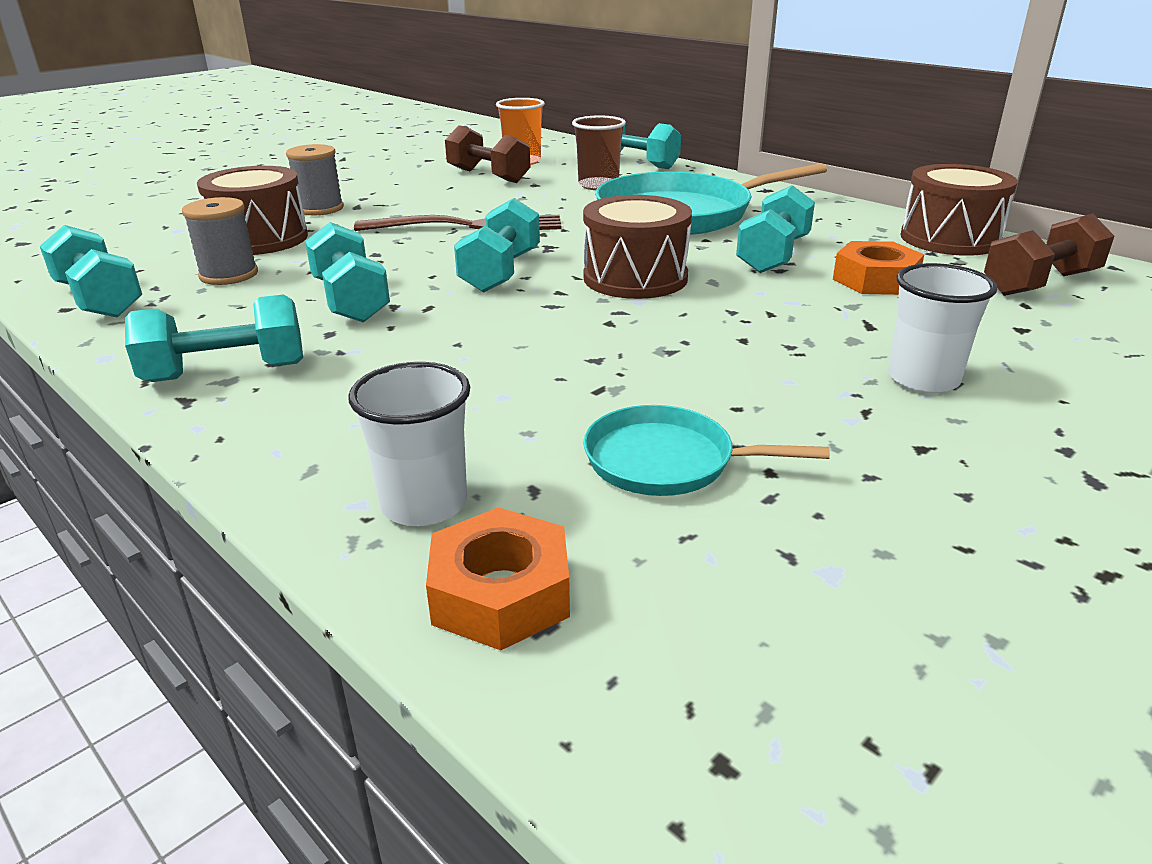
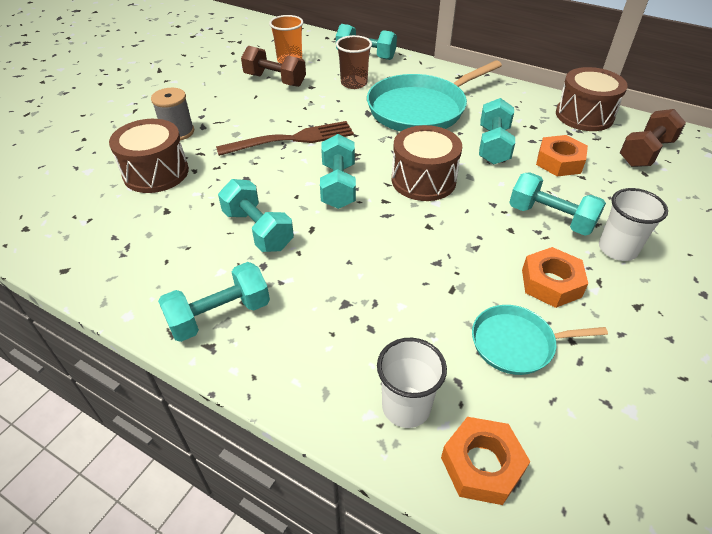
camera: 15 degrees left, 15 degrees up
(99, 300) = (83, 257): turquoise dumbbell -> turquoise dumbbell (550, 218)
(229, 275) = (158, 215): grey spool -> none
(775, 402) = (551, 283): none -> orange nut

